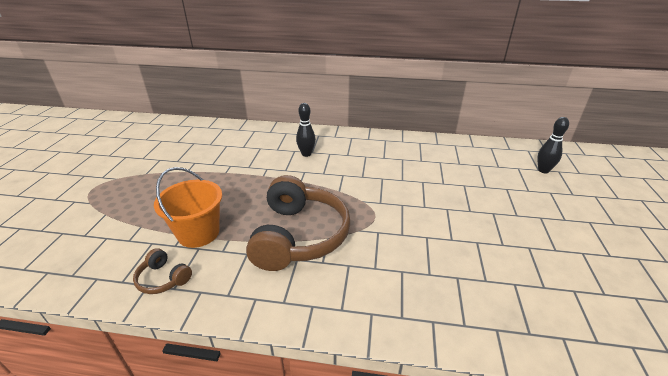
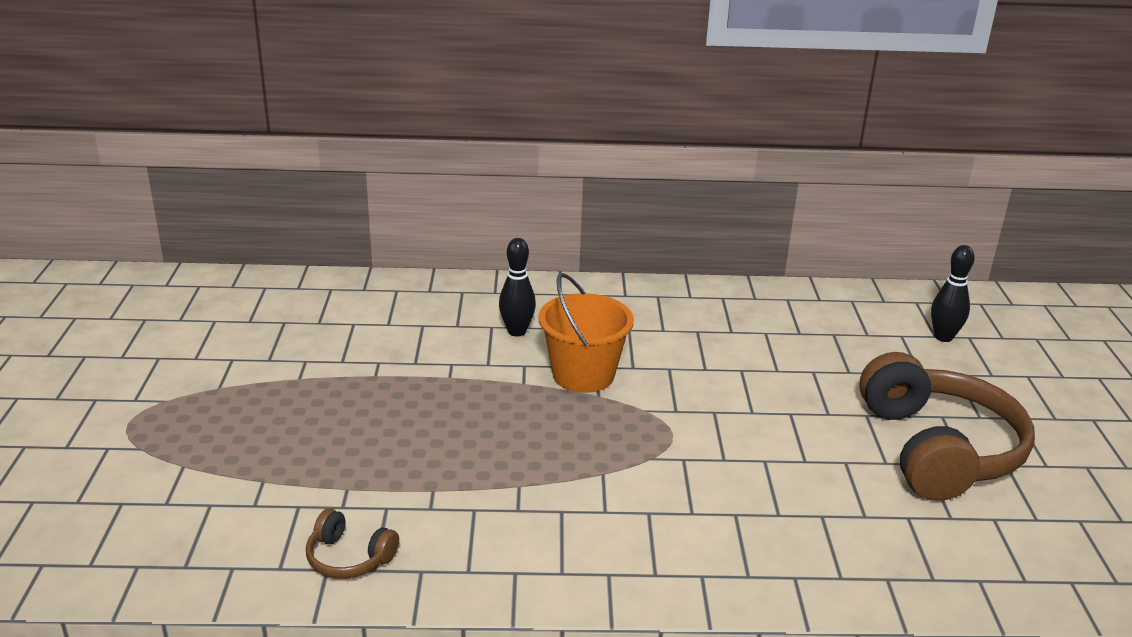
camera: 10 degrees left, 5 degrees down
(198, 233) = (374, 483): orange bucket -> orange bucket (583, 375)
(299, 236) = (553, 475): brown headphones -> brown headphones (938, 449)

